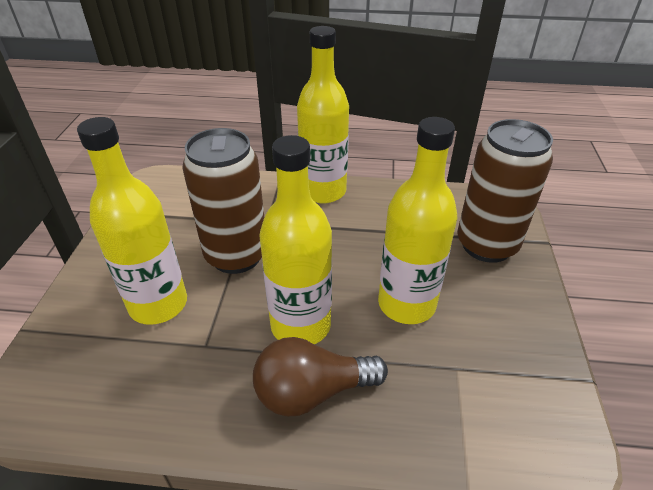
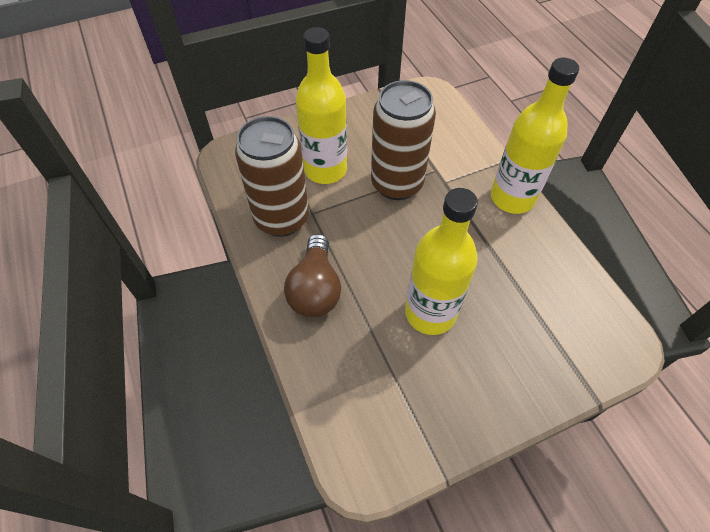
camera: 60 degrees right, 15 degrees up
(300, 325) = (363, 255): yellow bottle -> none
(312, 391) = (315, 289): brown light bulb -> brown light bulb turned 135 degrees counterclockwise
(486, 245) = (548, 349): brown can -> brown can (281, 219)

